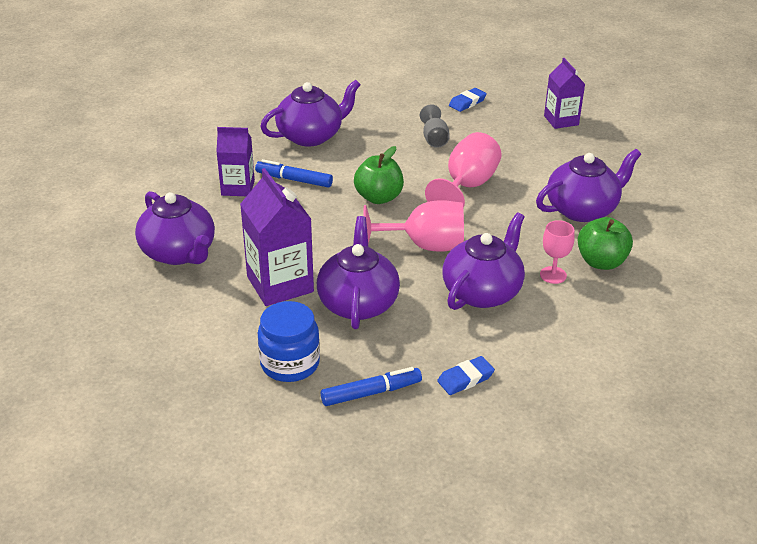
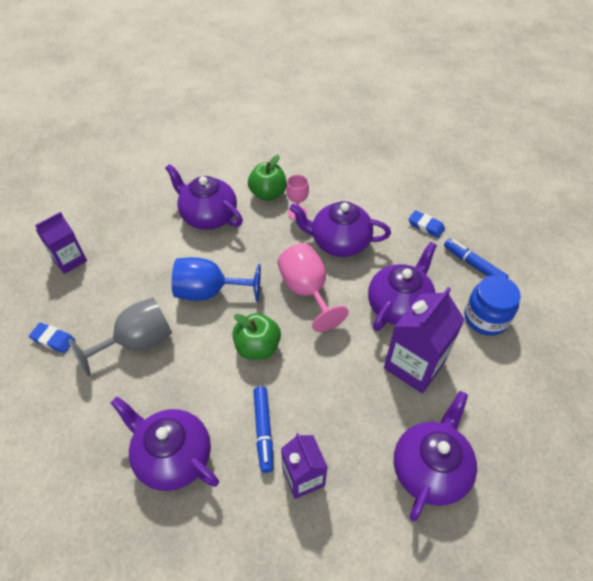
camera: 115 degrees left, 15 degrees up
(358, 303) = (399, 305): purple teapot -> purple teapot turned 150 degrees clockwise
(434, 139) = (137, 342): grey goblet -> grey goblet, size x1.73
(467, 186) = (209, 292): pink goblet -> blue goblet

